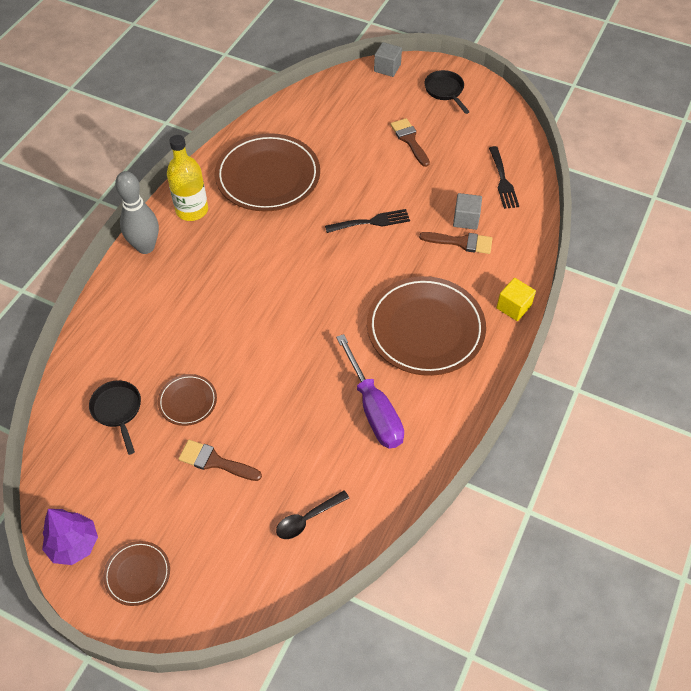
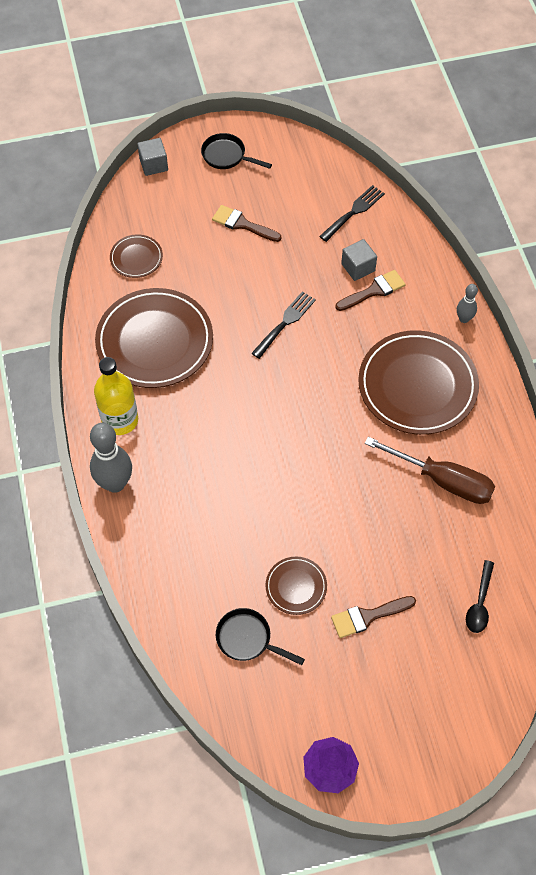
camera: 40 degrees left, 5 degrees up
(137, 574) = (401, 748): brown plate -> brown plate (136, 258)
(374, 409) = (443, 480): purple screwdriver -> brown screwdriver
(503, 180) = (354, 212): black fork -> black fork turned 90 degrees counterclockwise
(513, 307) = (464, 319): yellow cube -> grey bowling pin

